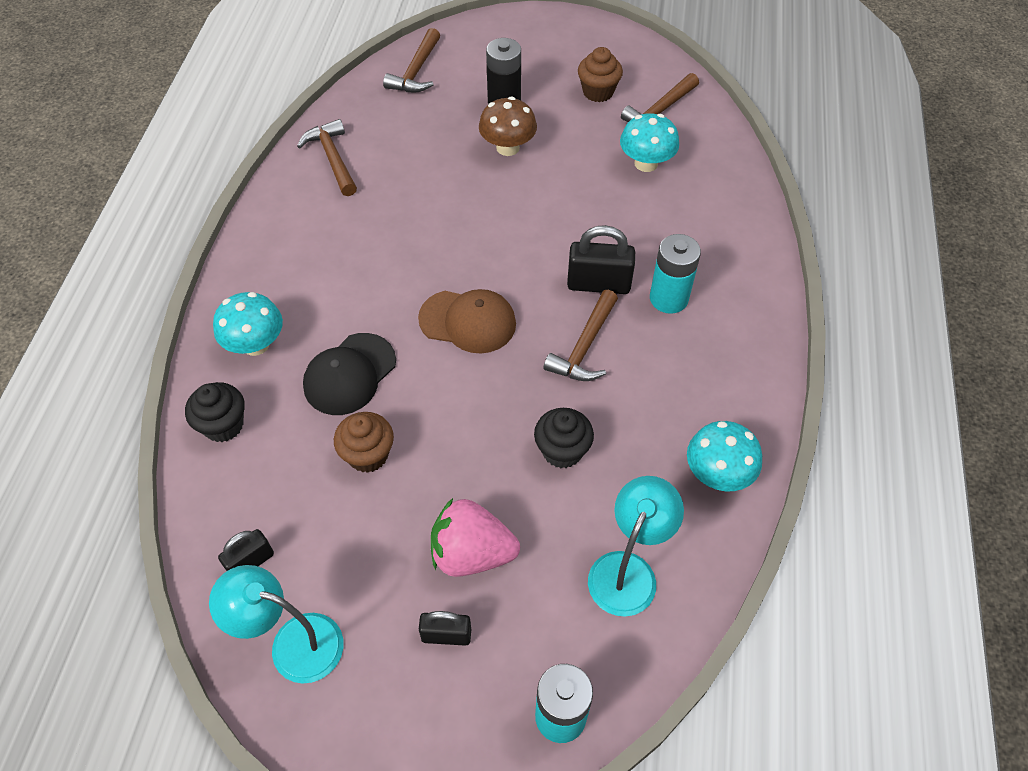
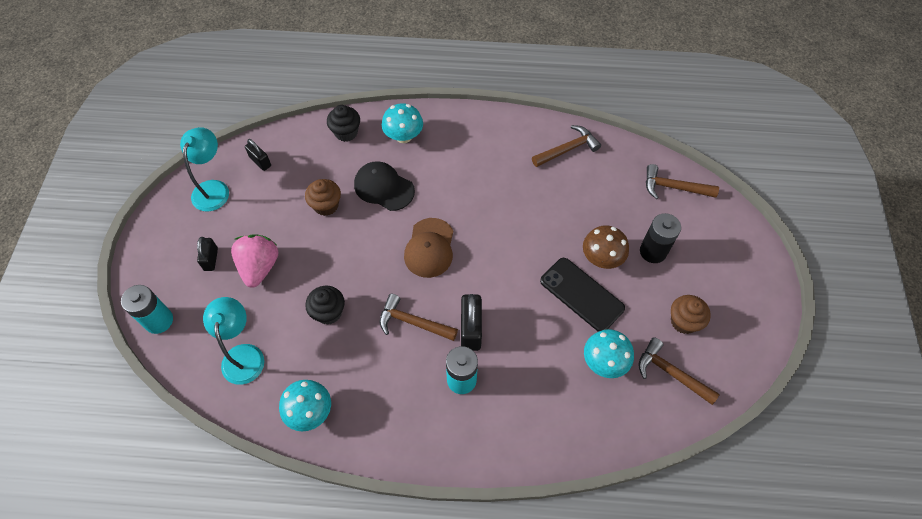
camera: 85 degrees right, 5 degrees up
(556, 172) = (581, 294): none -> black phone
(628, 570) = (243, 355): turquoise lamp -> turquoise lamp turned 120 degrees counterclockwise

